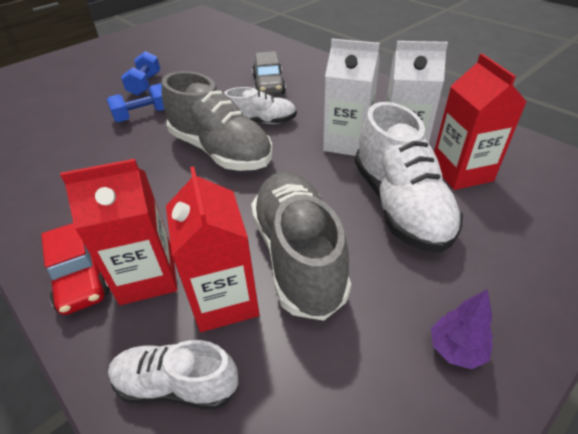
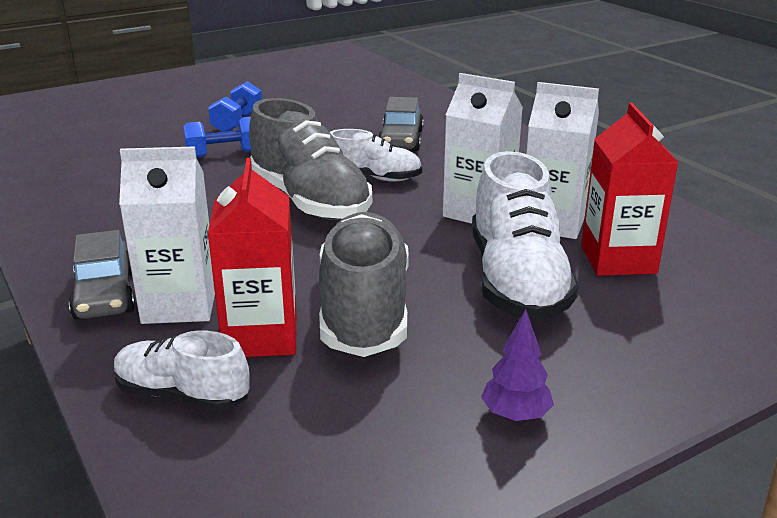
camera: 10 degrees right, 15 degrees down
(81, 277) = (105, 294): red car -> grey car
(147, 276) = (179, 304): red carton -> white carton

